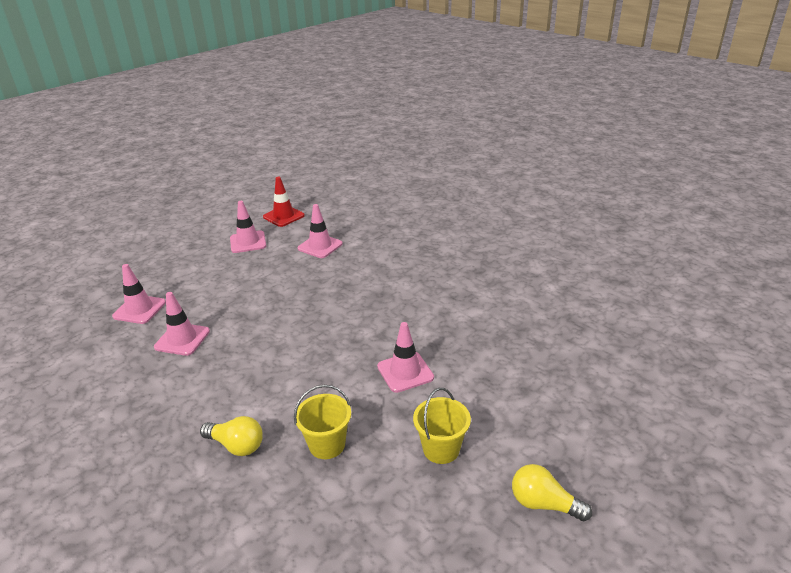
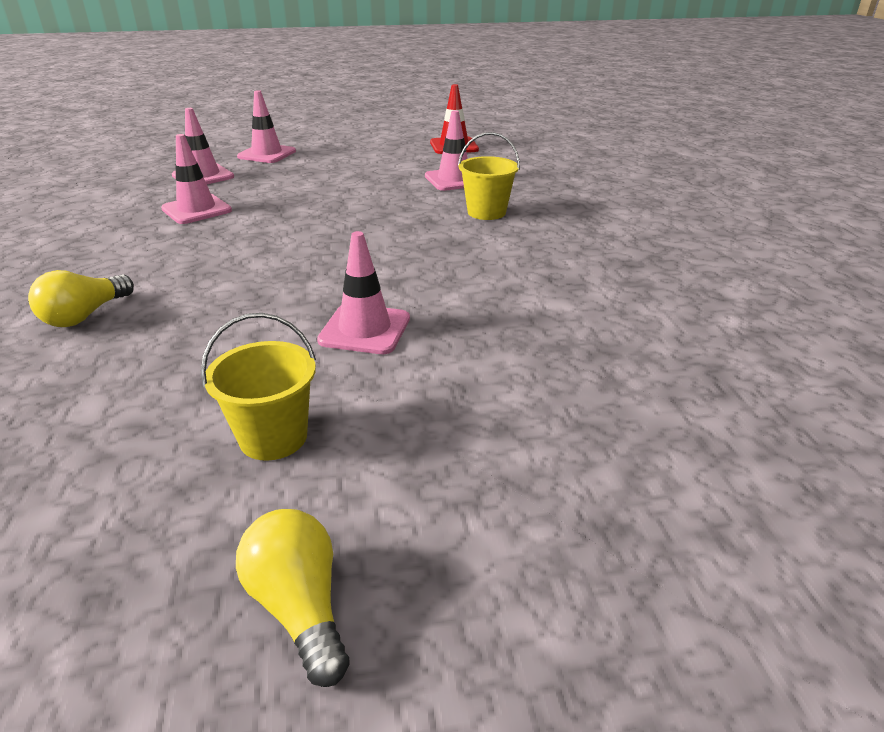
camera: 35 degrees right, 0 degrees up
(236, 445) = (85, 316): yellow light bulb -> yellow light bulb turned 60 degrees clockwise
(248, 242) = (383, 156): pink traffic cone -> pink traffic cone (267, 154)
(327, 445) = (161, 360): yellow bucket -> yellow bucket (486, 212)

